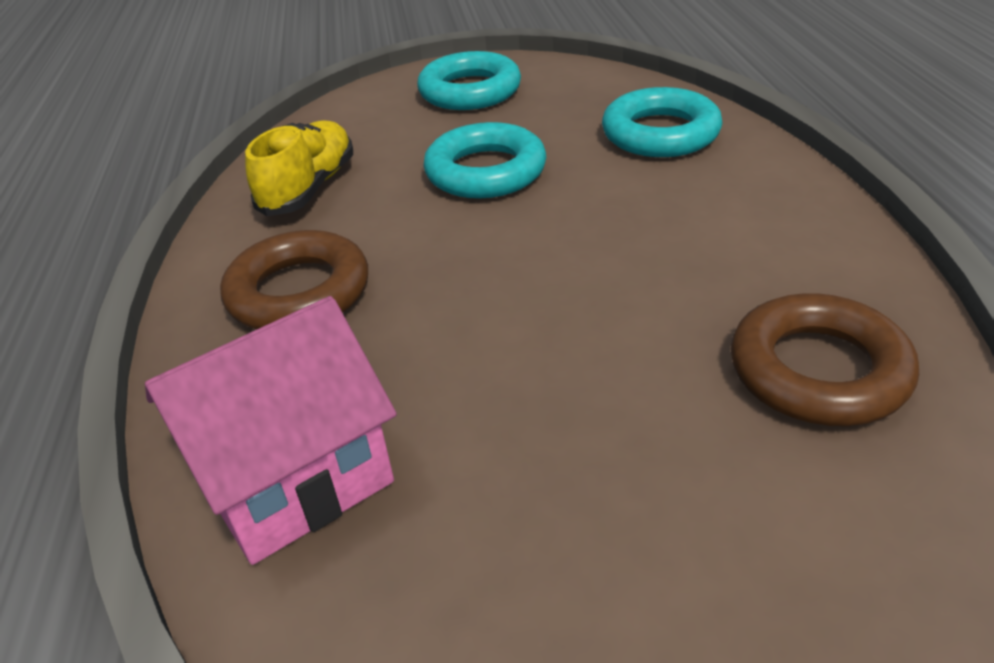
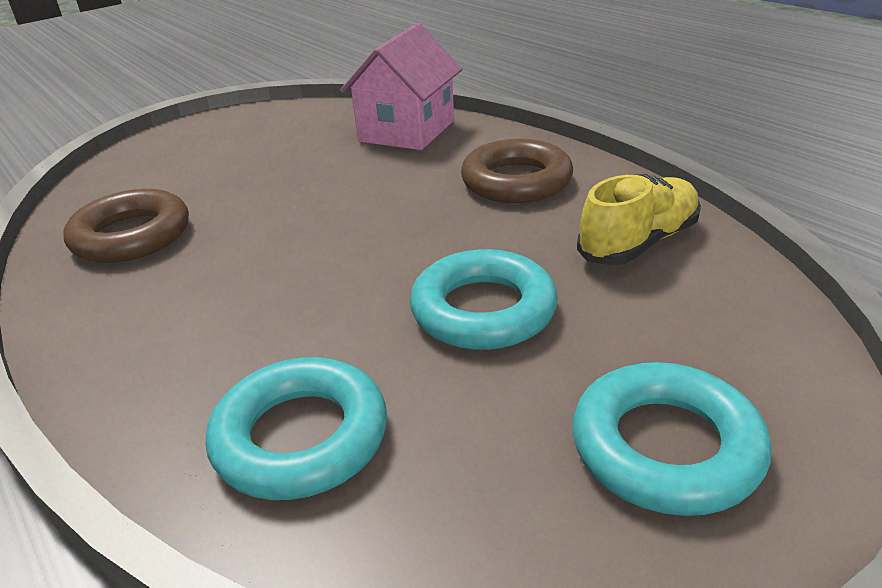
camera: 150 degrees right, 5 degrees down
(309, 188) = (639, 243): yellow shoe -> yellow shoe turned 120 degrees counterclockwise

